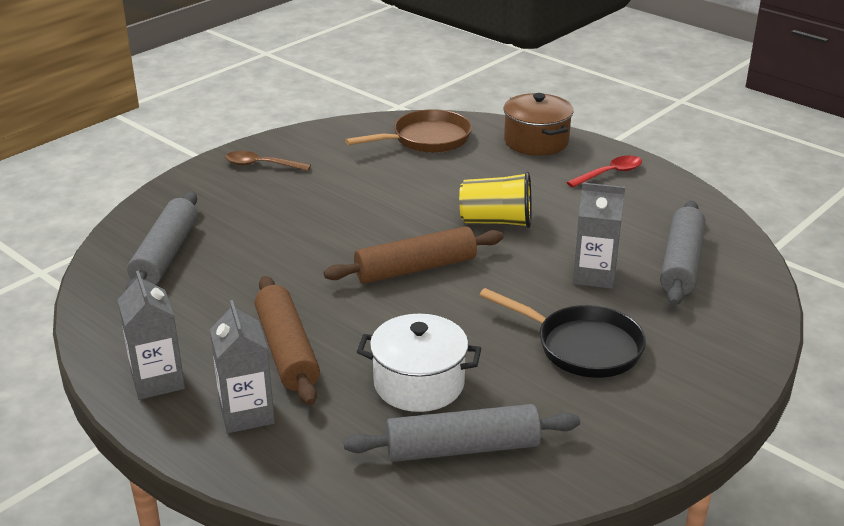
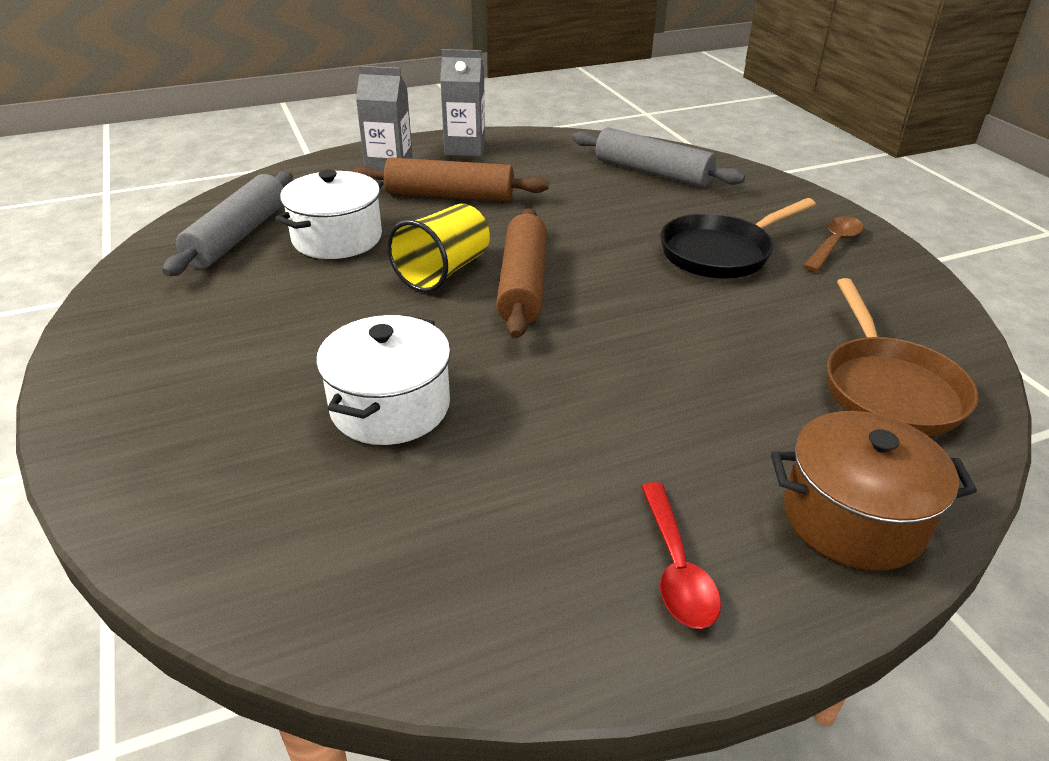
camera: 115 degrees right, 5 degrees up
(496, 221) = (587, 373): yellow cup -> yellow cup (443, 271)
(582, 347) = (275, 341): black pan -> black pan (720, 253)
(594, 275) = (390, 407): grey carton -> white pot
(681, 263) = (335, 510): grey rolling pin -> none

